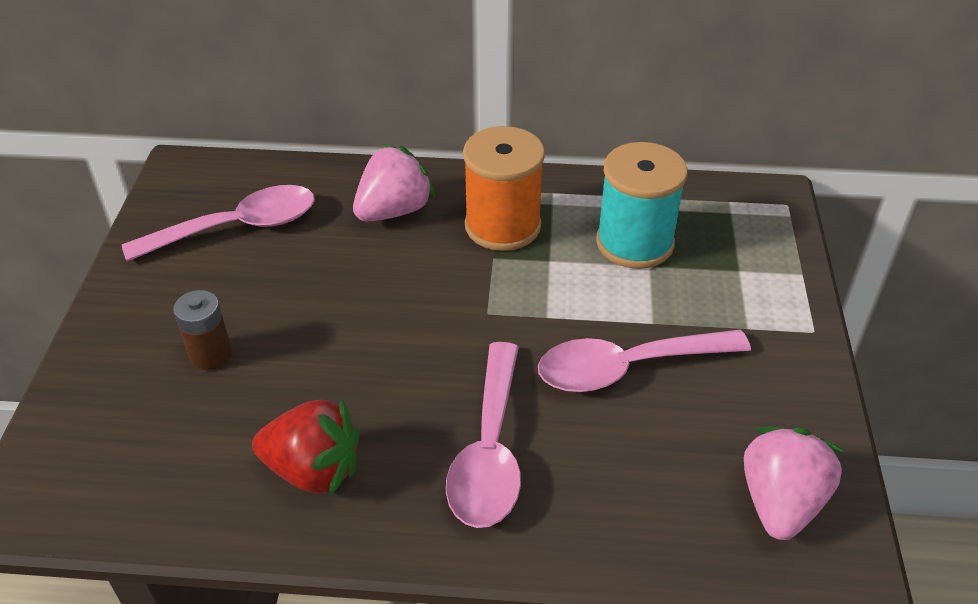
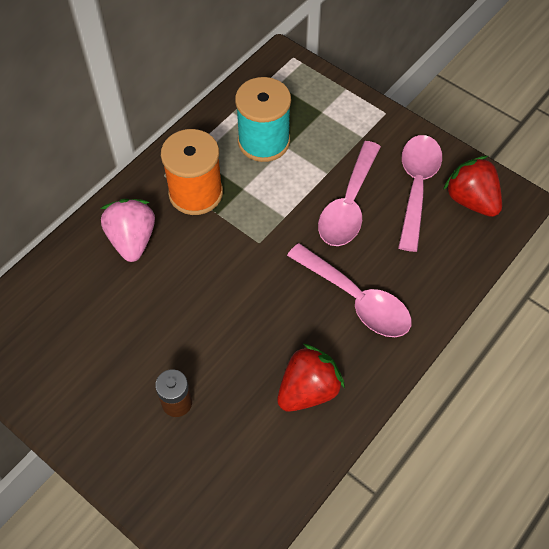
camera: 55 degrees left, 15 degrees up
(238, 227) = (69, 334): pink spoon -> pink spoon (416, 186)
(780, 502) = (471, 200): pink strawberry -> red strawberry

